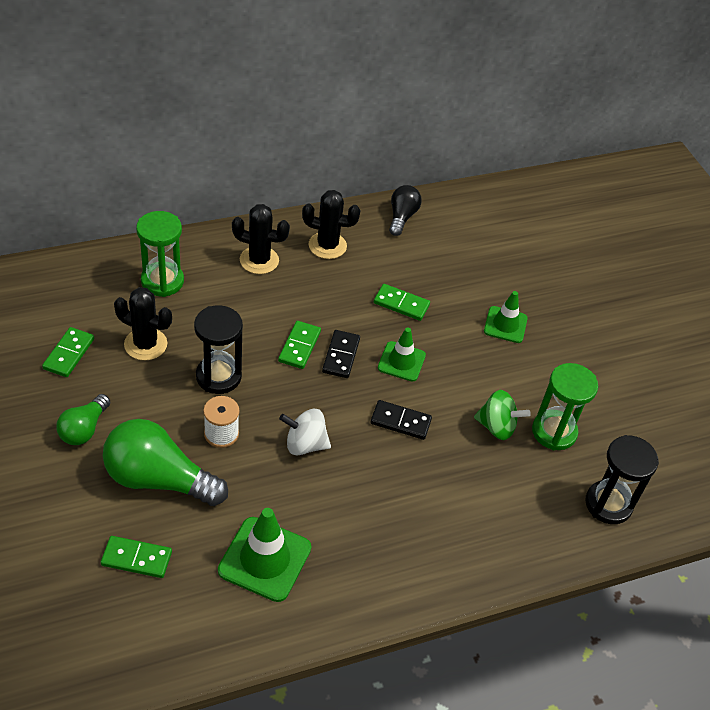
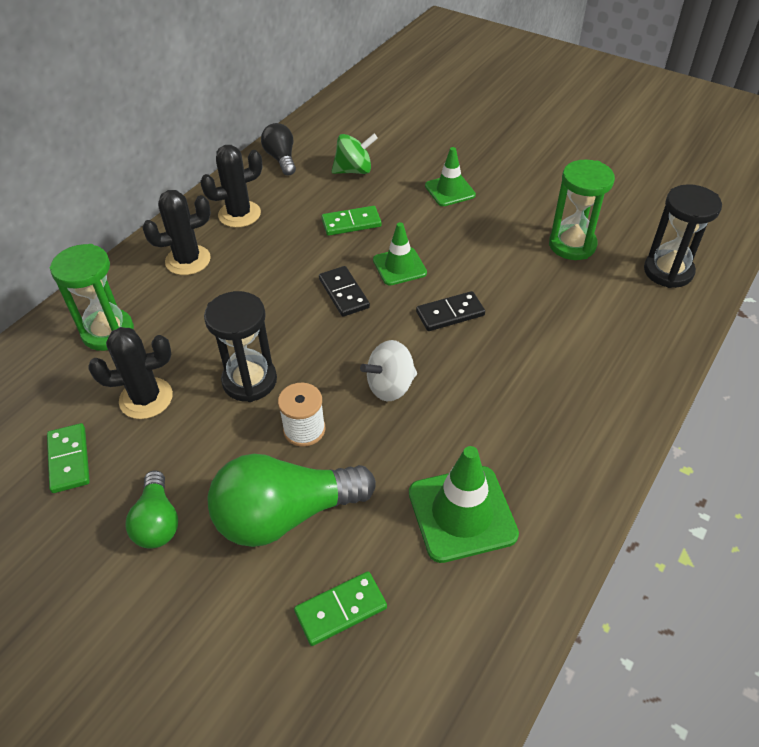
camera: 30 degrees left, 0 degrees up
(299, 346) = (299, 308): green domino -> none
(497, 427) = (527, 268): green spinning top -> green spinning top (354, 170)

